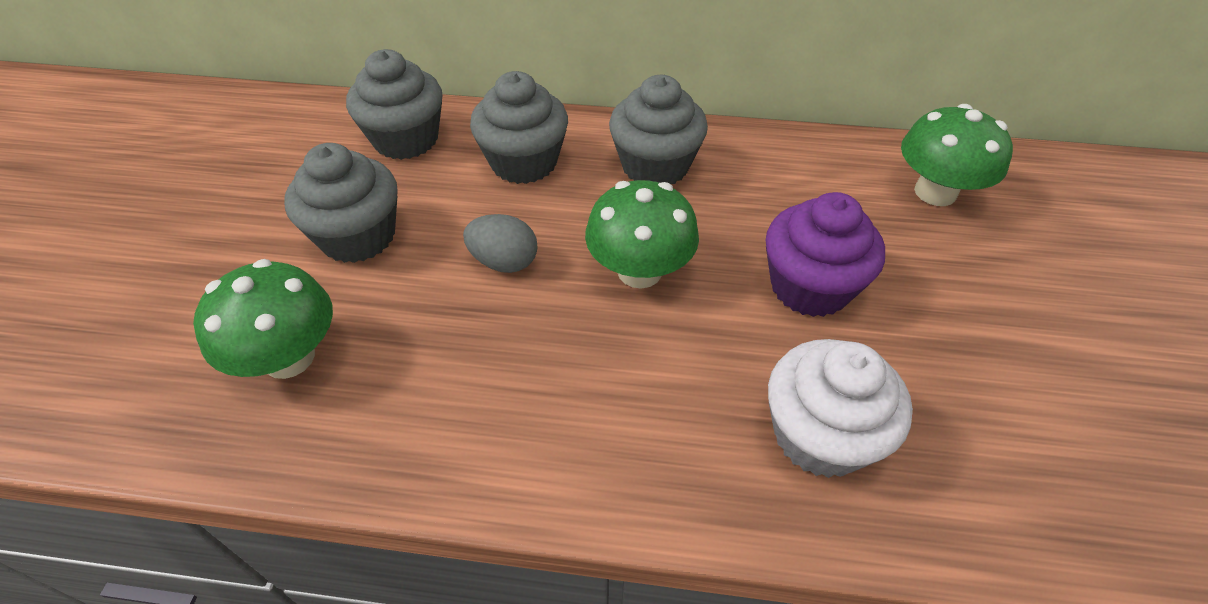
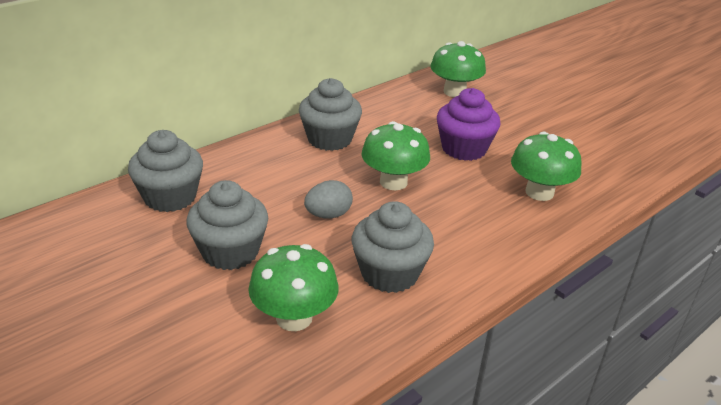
camera: 50 degrees left, 15 degrees down
(524, 162) = (261, 171): grey cupcake -> grey cupcake (389, 273)
(820, 435) = (539, 192): white cupcake -> green mushroom

